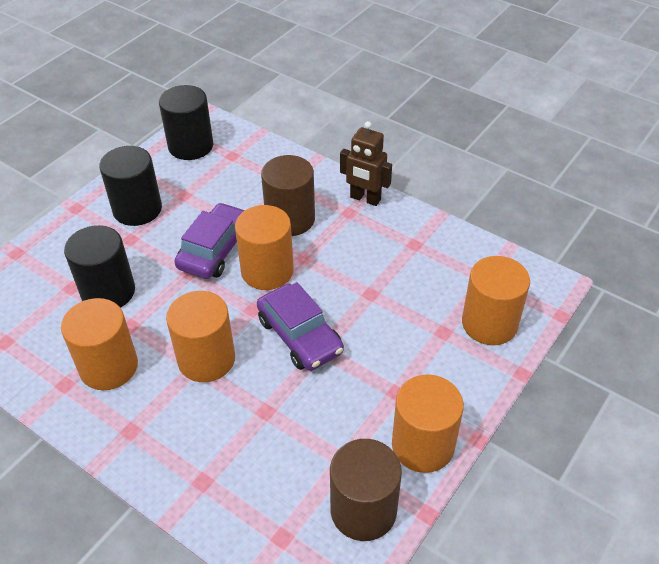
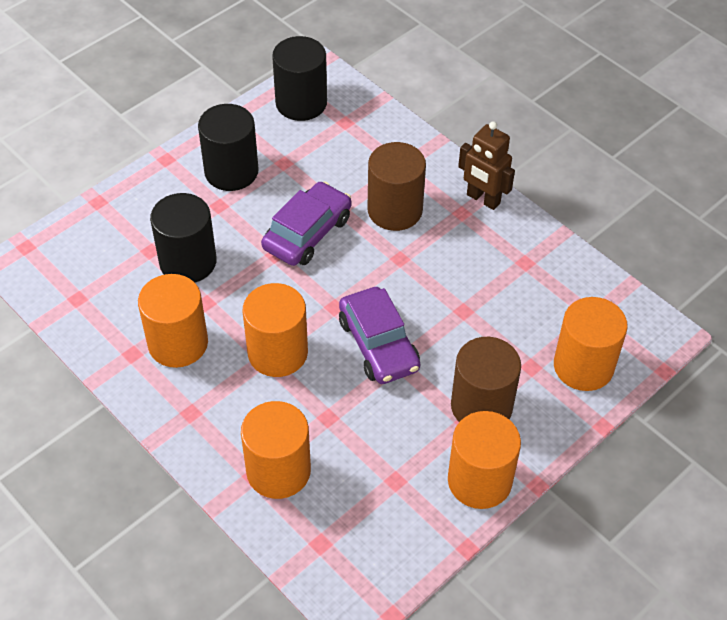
camera: 10 degrees right, 5 degrees up
(267, 271) = (358, 266): orange cylinder -> orange cylinder (278, 471)
(363, 510) = (405, 532): brown cylinder -> brown cylinder (481, 406)

